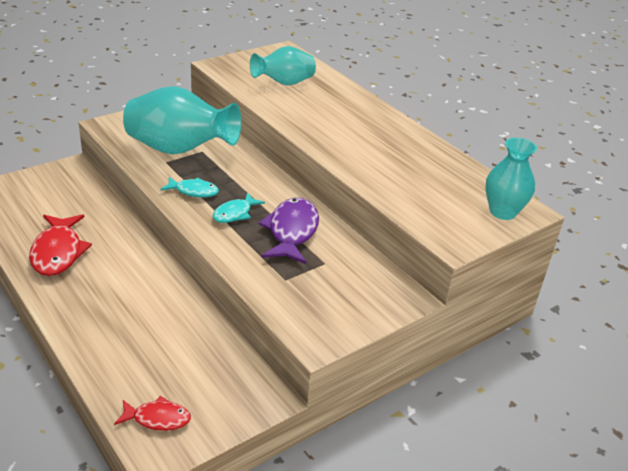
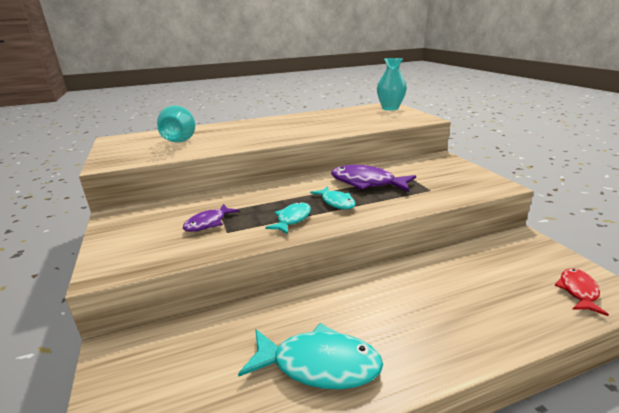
camera: 70 degrees left, 10 degrees down
(58, 252) = (318, 365): red fish -> turquoise fish
(179, 150) = (208, 223): turquoise vase -> purple fish

